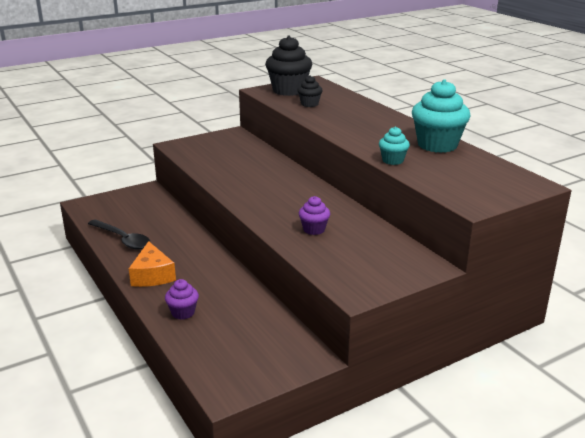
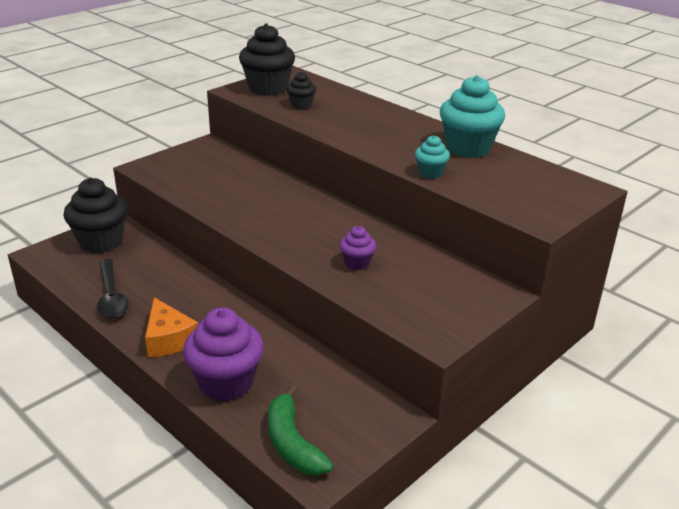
camera: 15 degrees left, 5 degrees up
(122, 239) = (111, 296): black spoon -> black spoon turned 45 degrees clockwise
(132, 201) = (101, 242): none -> black cupcake
(183, 312) = (226, 383): purple cupcake -> purple cupcake, size x1.96
(216, 364) = (292, 443): none -> green banana

